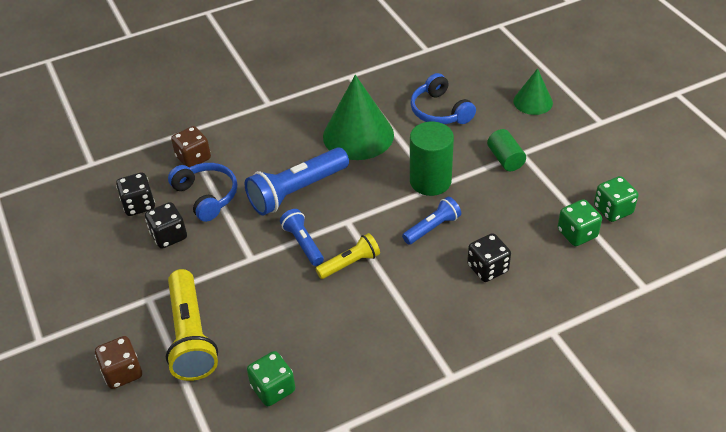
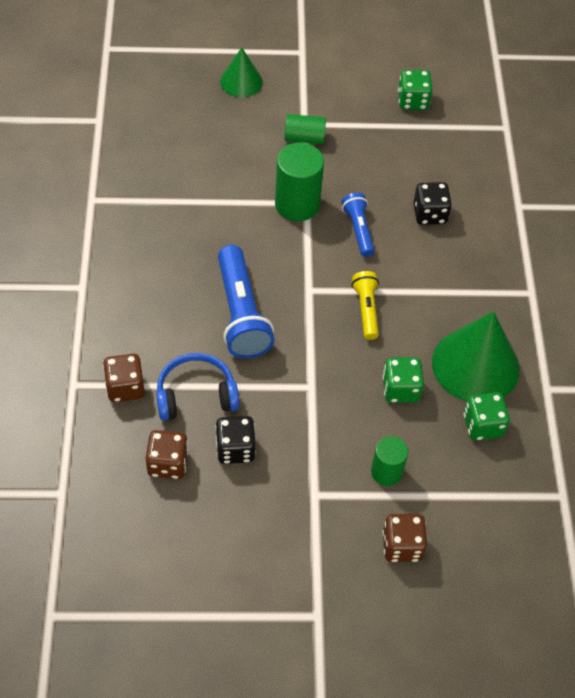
camera: 70 degrees left, 10 degrees up
(139, 205) = (168, 463): black dice -> brown dice
(191, 336) = (386, 472): yellow flashlight -> green cylinder
(303, 243) = (317, 336): blue flashlight -> none
(358, 135) = (192, 231): green cone -> green cone (475, 365)
(440, 111) = (203, 153): blue headphones -> none
(577, 233) = (425, 137): green dice -> green dice (400, 389)

